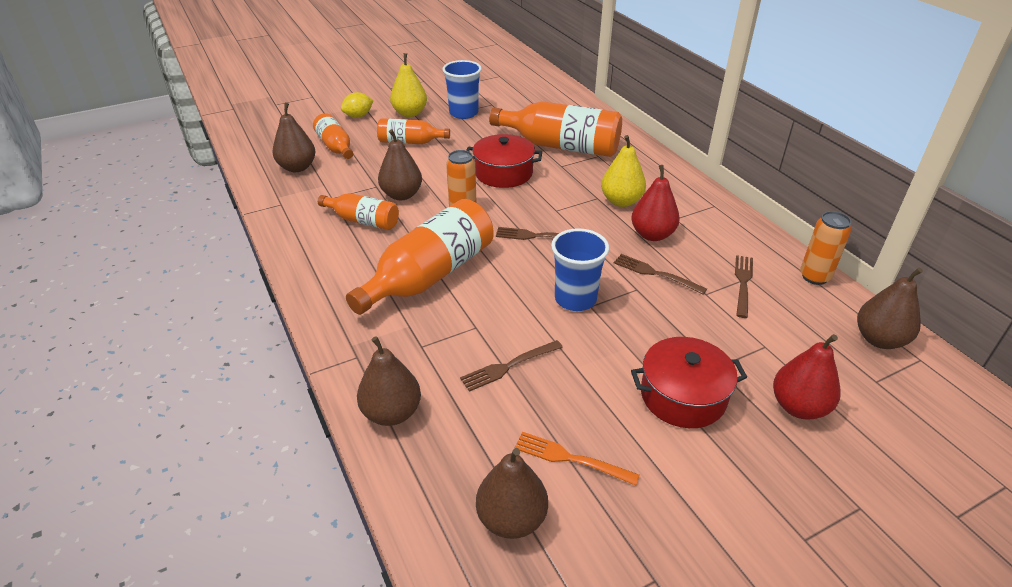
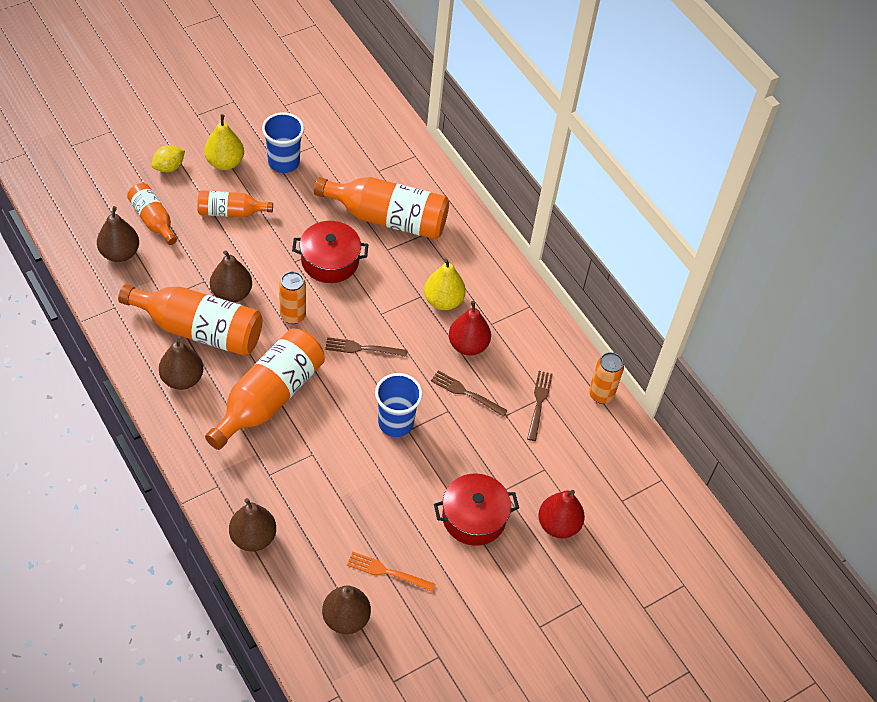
camera: 10 degrees left, 15 degrees up
(363, 221) = (199, 330): orange bottle -> orange bottle, size x1.82
(509, 366) = (341, 493): brown fork -> none
(879, 339) = (635, 461): brown pear -> brown pear (182, 379)

